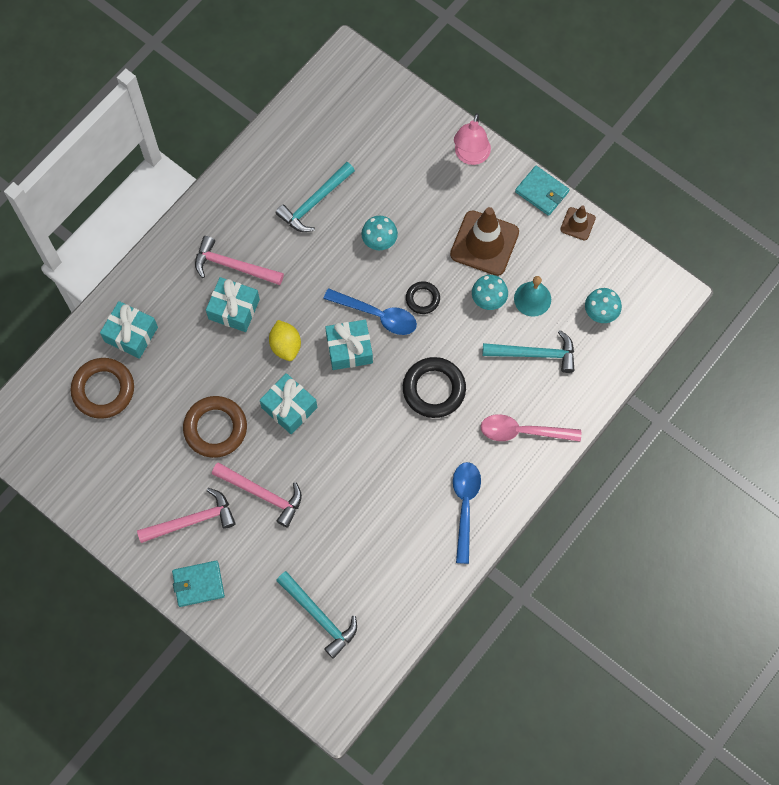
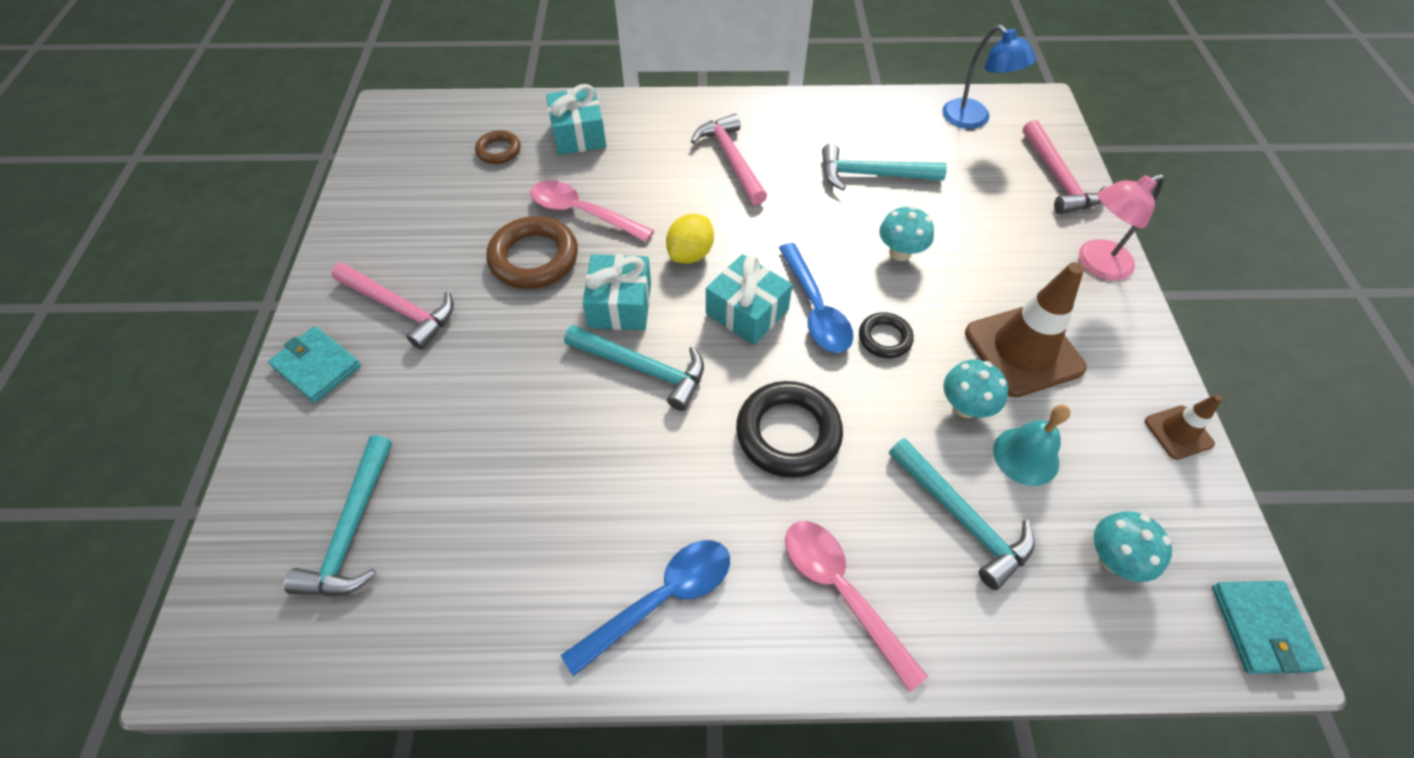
camera: 50 degrees right, 15 degrees down
(103, 390) = (499, 150): brown ring -> brown ring, size x0.56
(202, 379) = (583, 213): none -> pink spoon
(234, 309) = (686, 188): turquoise gift -> none
(263, 494) = (487, 352): pink hammer -> pink hammer (1058, 178)
(324, 106) = (973, 120): none -> blue lamp
(341, 426) = (644, 369): none -> turquoise hammer
(542, 192) = (1157, 362): turquoise wallet -> turquoise wallet (1261, 628)

